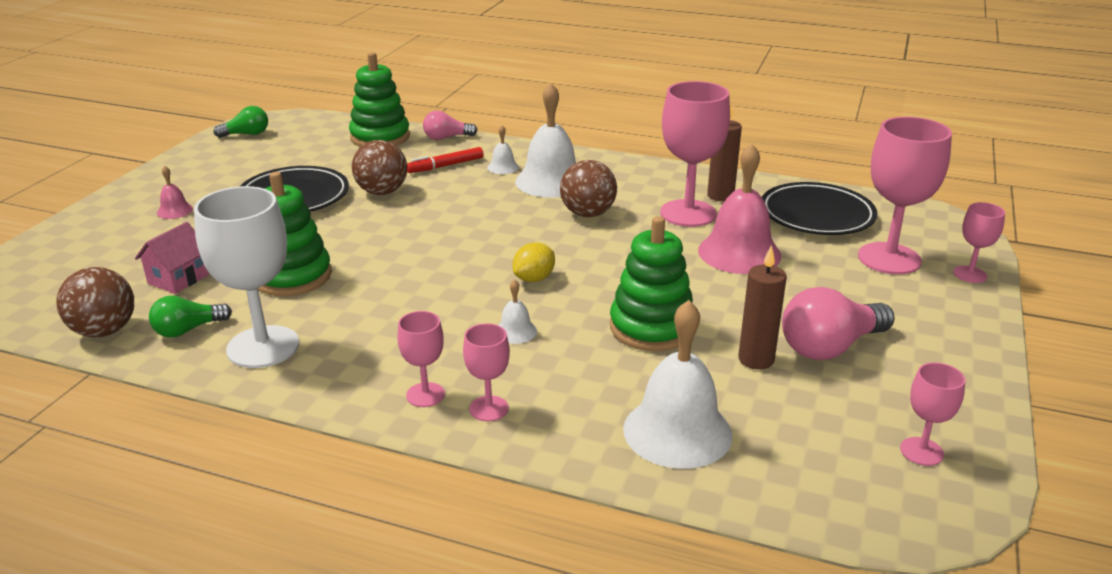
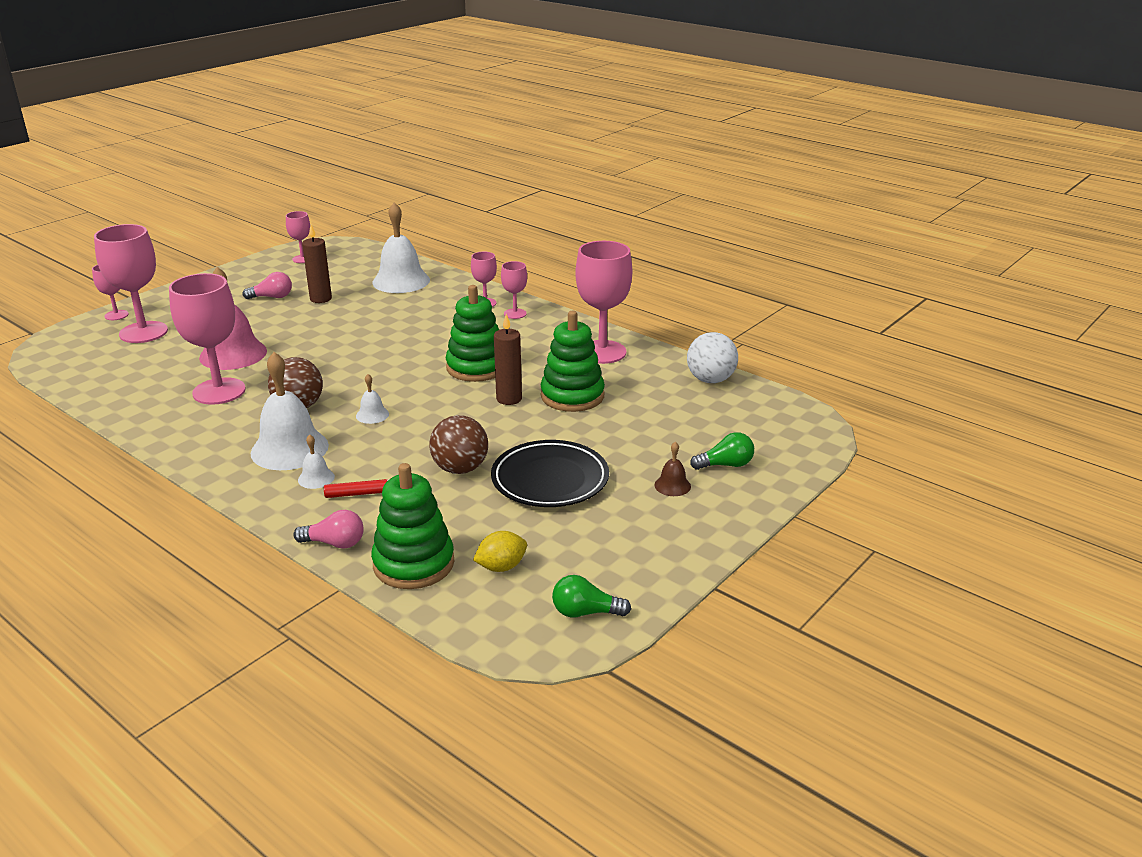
camera: 160 degrees left, 0 degrees up
(104, 331) = (710, 380): brown ball -> white ball
(175, 211) = (672, 485): pink bell -> brown bell
(178, 279) = (662, 410): pink house -> none
(188, 330) = (652, 371): green light bulb -> green light bulb (725, 465)
(263, 347) = (602, 352): white goblet -> pink goblet
(515, 331) = (439, 334): white bell -> white bell (372, 415)
(534, 279) = (397, 362): yellow lemon -> yellow lemon (501, 567)
(651, 327) = (356, 322): green stacking toy -> green stacking toy (476, 367)
(720, 196) = (166, 402): brown candle -> brown candle (509, 399)
(816, 215) = (126, 371): black plate -> none
(830, 347) = (272, 297): pink light bulb -> pink light bulb, size x0.60

